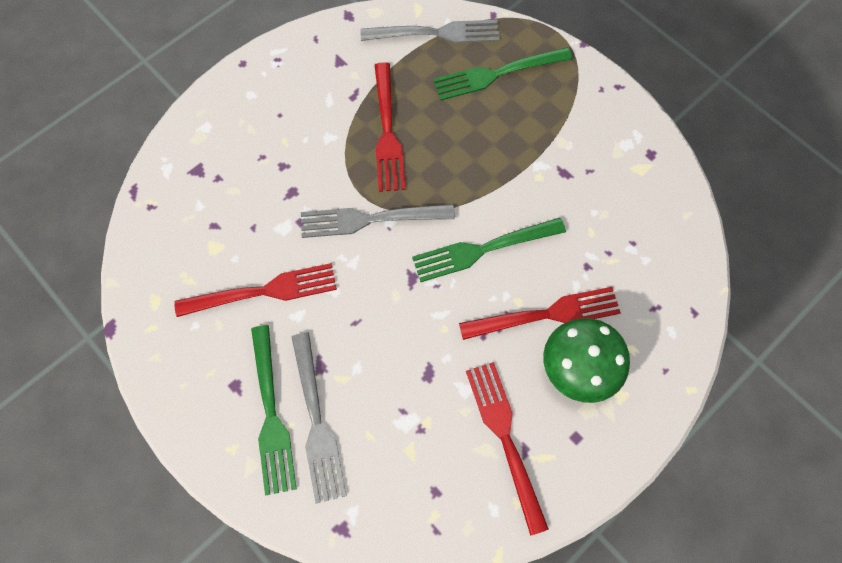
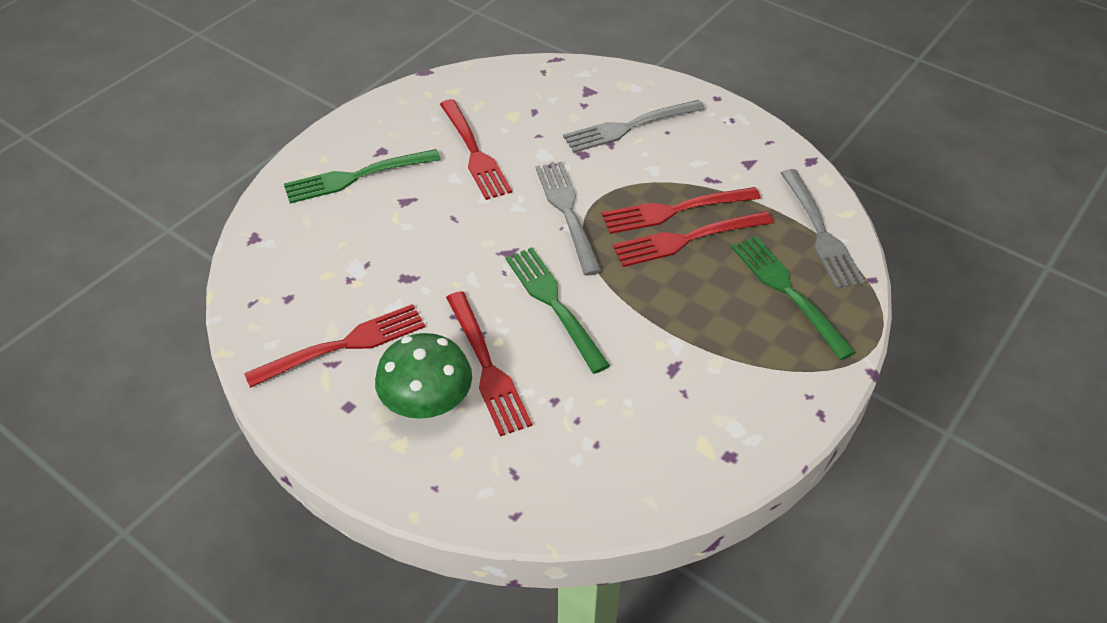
camera: 80 degrees right, 20 degrees down
(316, 423) = (351, 207): grey fork -> grey fork (628, 127)
(424, 131) = (686, 239): none -> red fork

